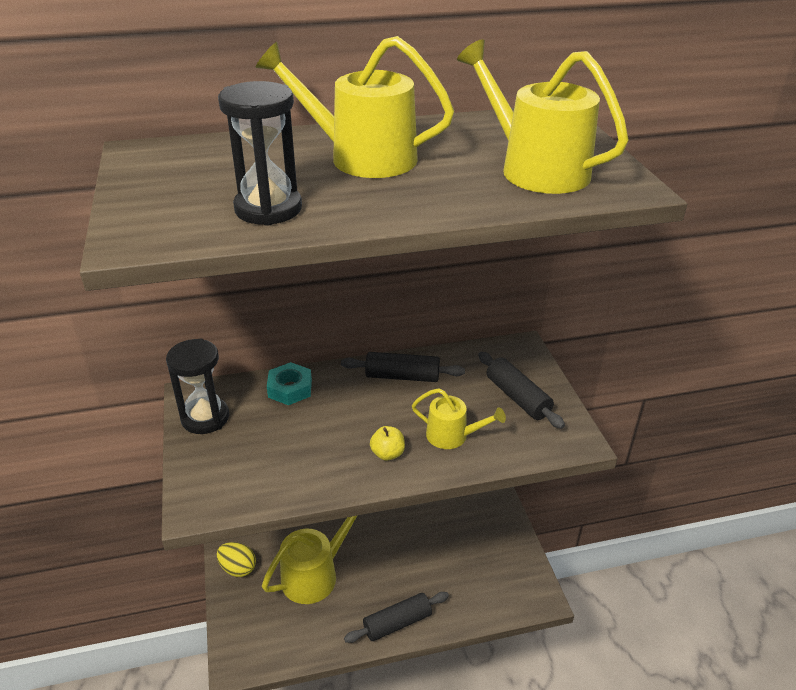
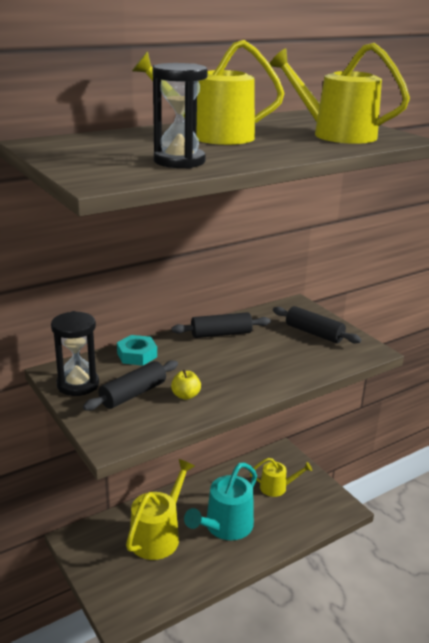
camera: 20 degrees left, 10 degrees down
(238, 568) = (87, 547): yellow egg -> none
(387, 454) = (242, 381): yellow apple -> yellow apple (185, 395)
(391, 583) = (225, 526): none -> turquoise watering can
(397, 623) = (244, 552): black rolling pin -> black rolling pin (133, 394)
(452, 436) = (283, 362): yellow watering can -> yellow watering can (277, 487)

